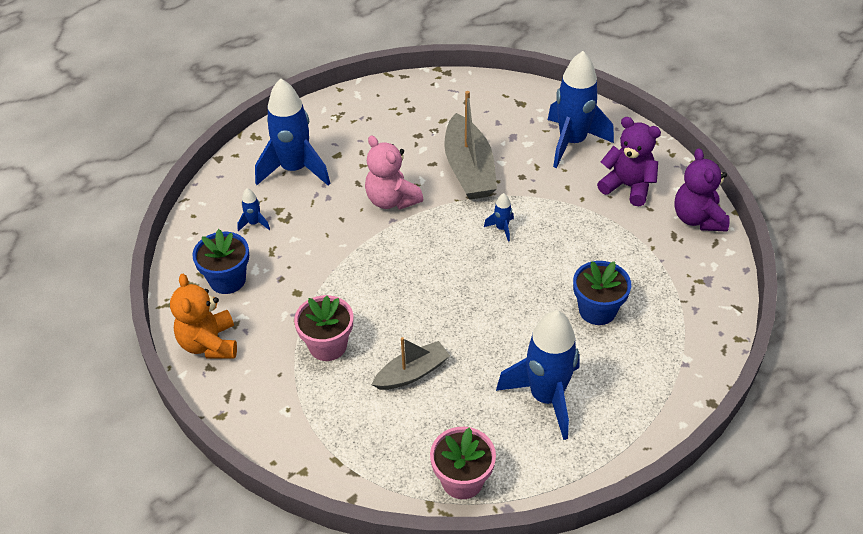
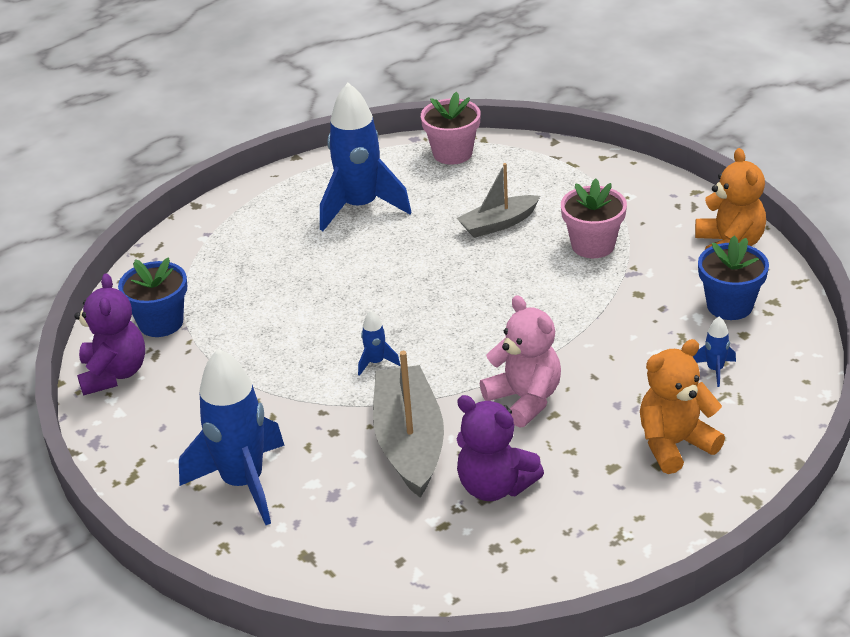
camera: 175 degrees left, 10 degrees down
(294, 169) = (675, 444): blue rocket -> orange teddy bear
(597, 310) = (282, 277): blue flower pot -> blue flower pot (161, 323)
(628, 186) = (187, 416): purple teddy bear -> purple teddy bear (495, 486)

